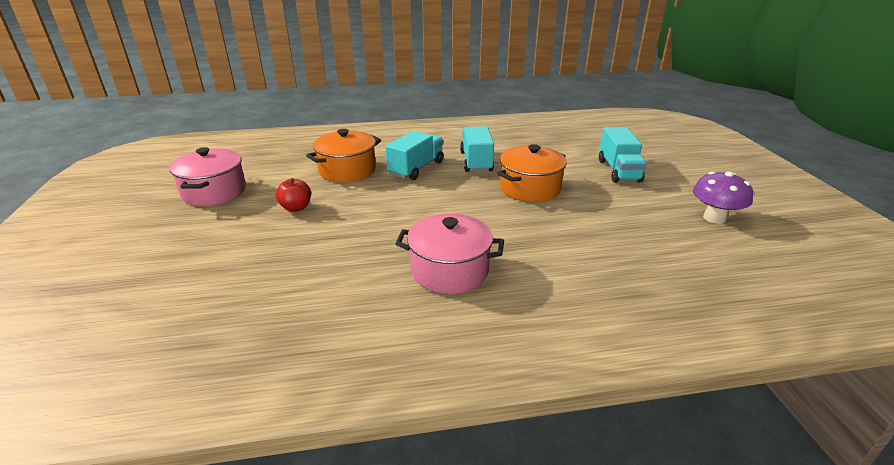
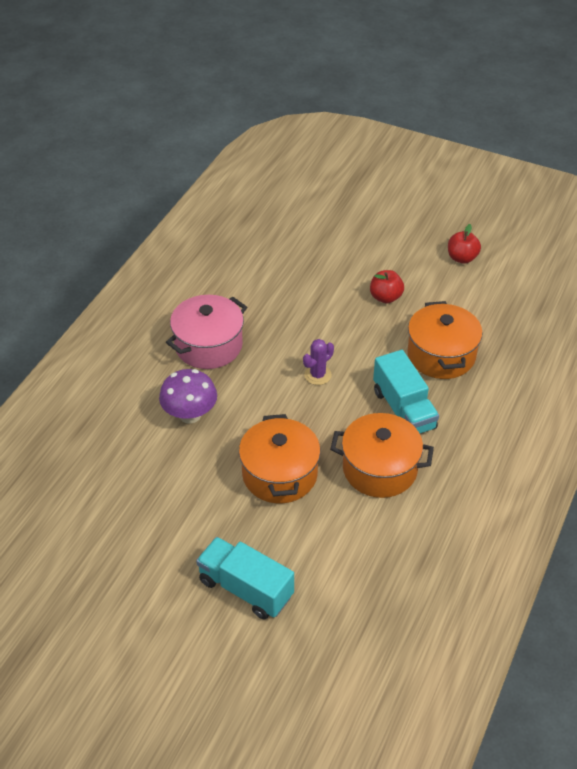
camera: 125 degrees right, 15 degrees up
(214, 192) = (462, 258): pink pot -> red apple
(421, 206) = (317, 375): none -> purple cactus
(476, 162) = (379, 469): turquoise truck -> orange pot
(714, 218) = (93, 579): purple mushroom -> purple mushroom (190, 415)

